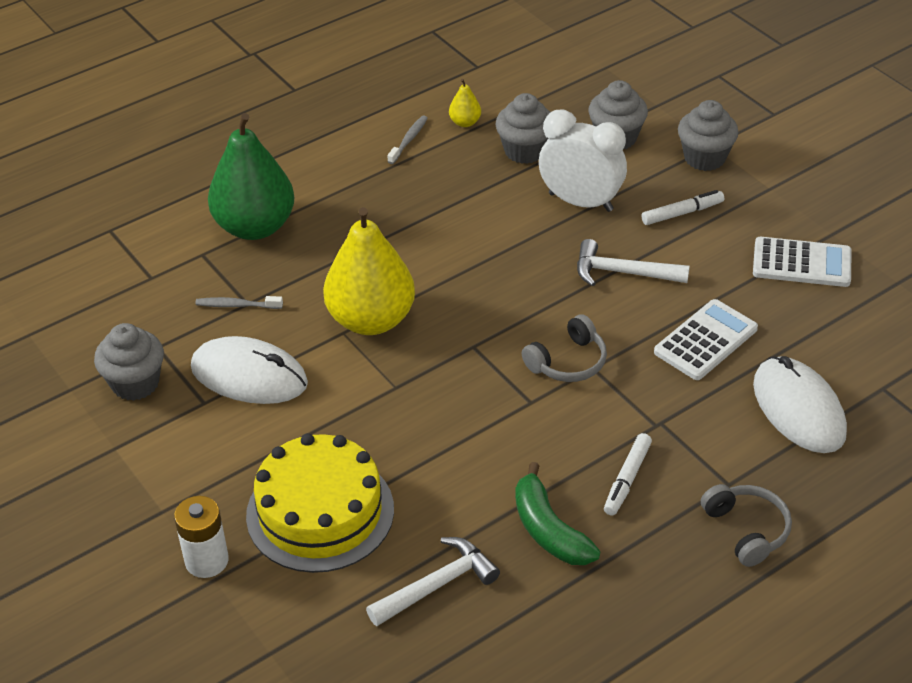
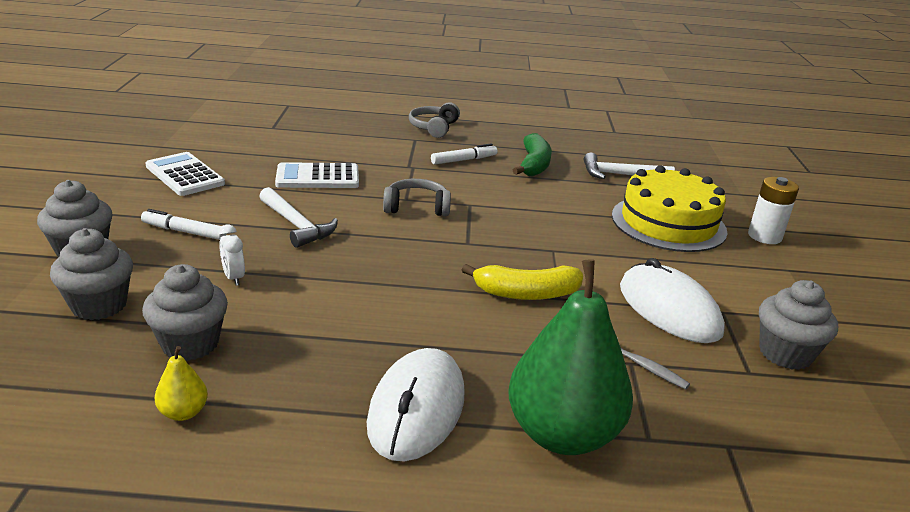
camera: 145 degrees left, 15 degrees down
(371, 320) = (526, 293): yellow pear -> yellow banana
(409, 140) = (272, 432): grey toothbrush -> none
(580, 202) = (234, 277): white clock -> white clock, size x0.45
(798, 409) = (328, 140): white mouse -> white mouse (417, 409)

